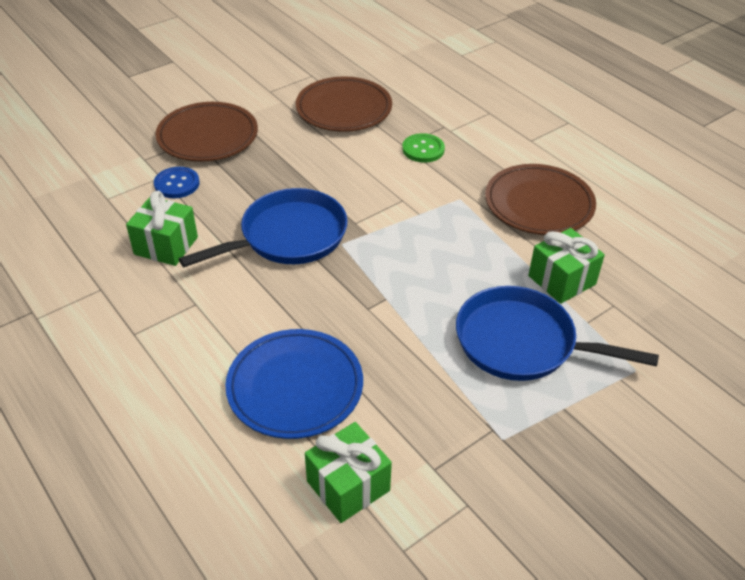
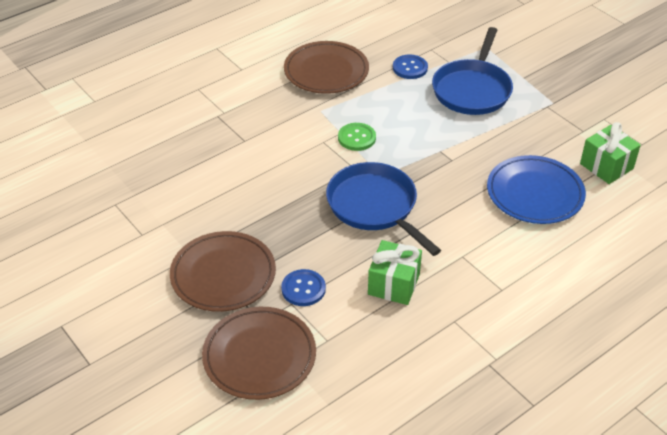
camera: 90 degrees left, 0 degrees up
(344, 109) = (182, 178): brown plate -> brown plate (259, 356)
(423, 149) = (252, 128): green button -> green button (356, 138)
(562, 280) = (410, 68): green gift -> blue button

